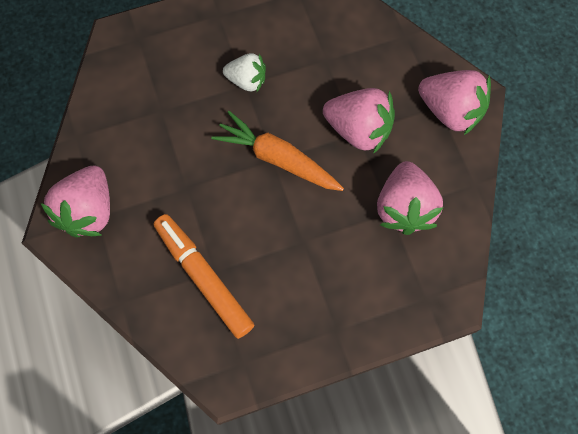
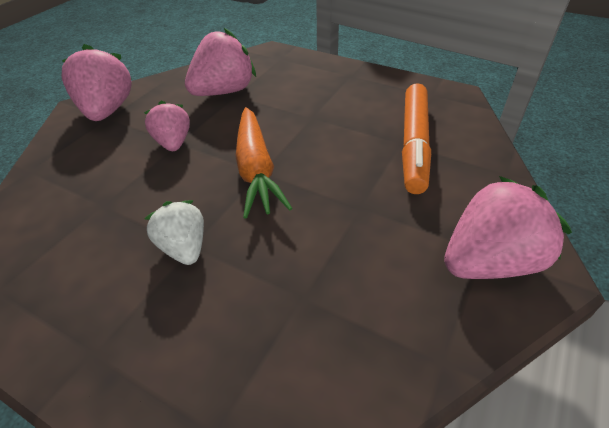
camera: 130 degrees left, 25 degrees down
(358, 130) = (173, 143): pink strawberry -> pink strawberry, size x0.62

